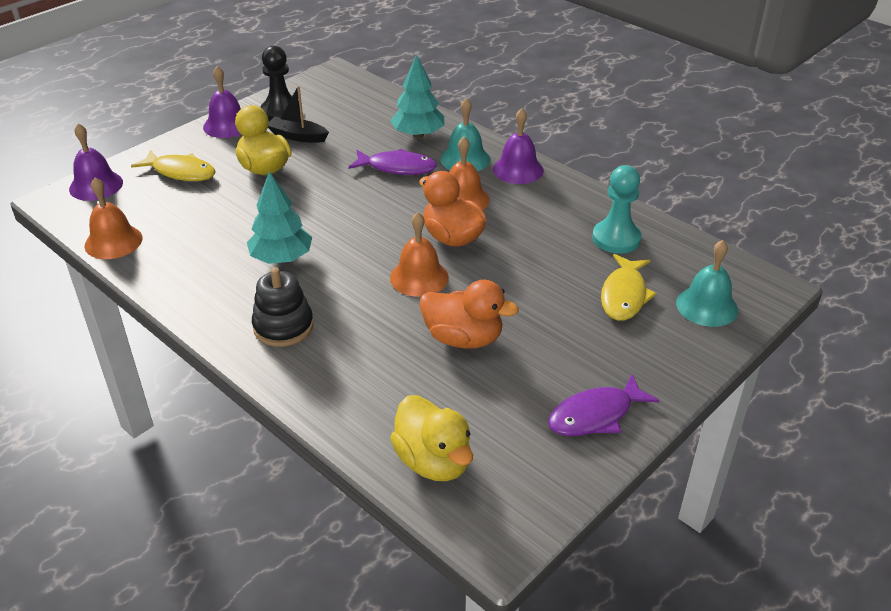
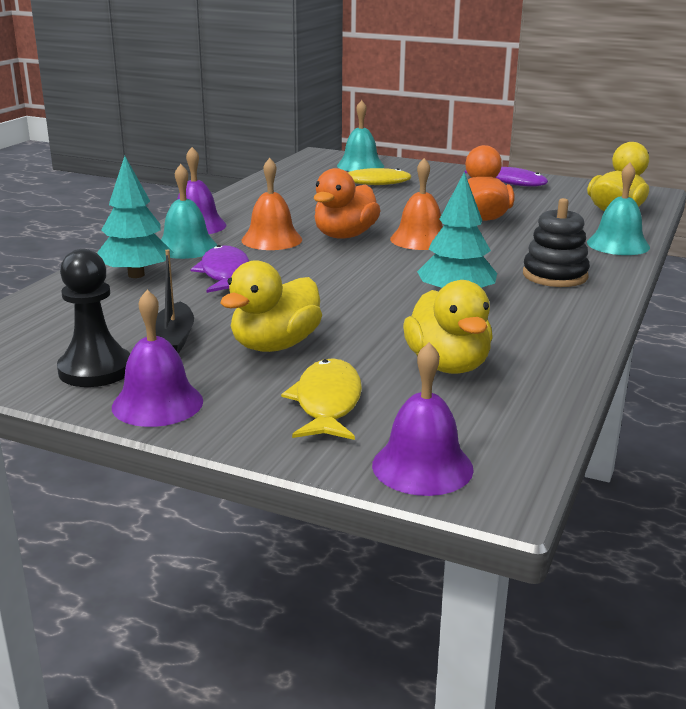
camera: 110 degrees left, 15 degrees down
(113, 241) = (538, 401): orange bell -> none
(183, 222) = (448, 365): none -> yellow duck
(329, 406) = (618, 244): none -> turquoise bell
(616, 238) = (294, 189): turquoise pawn -> none

